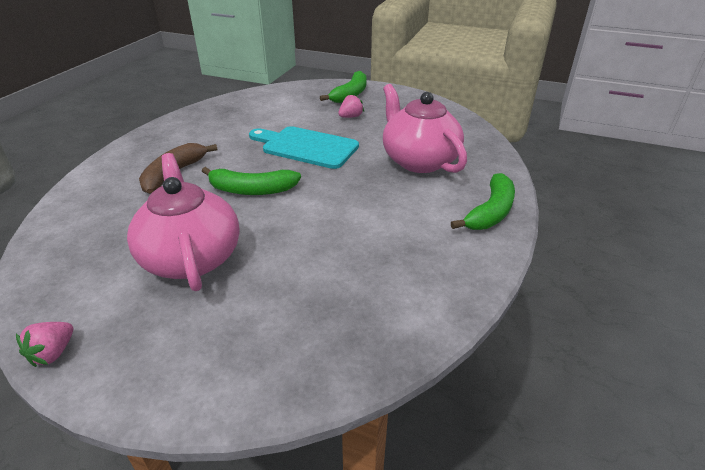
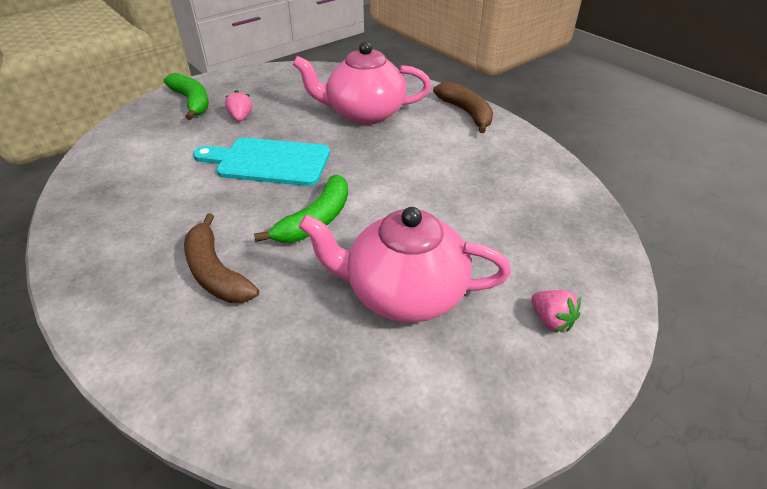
camera: 60 degrees left, 5 degrees up
(53, 353) = (499, 435): pink strawberry -> pink strawberry (551, 320)
(306, 147) = (268, 162): turquoise cutting board -> turquoise cutting board turned 45 degrees clockwise
(490, 212) = (466, 113): green banana -> brown banana

